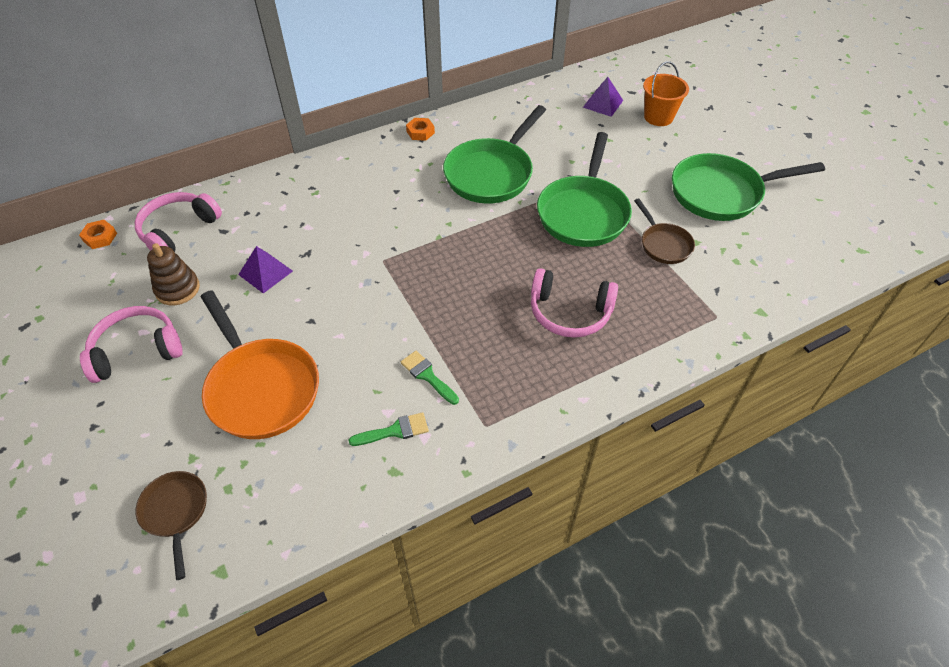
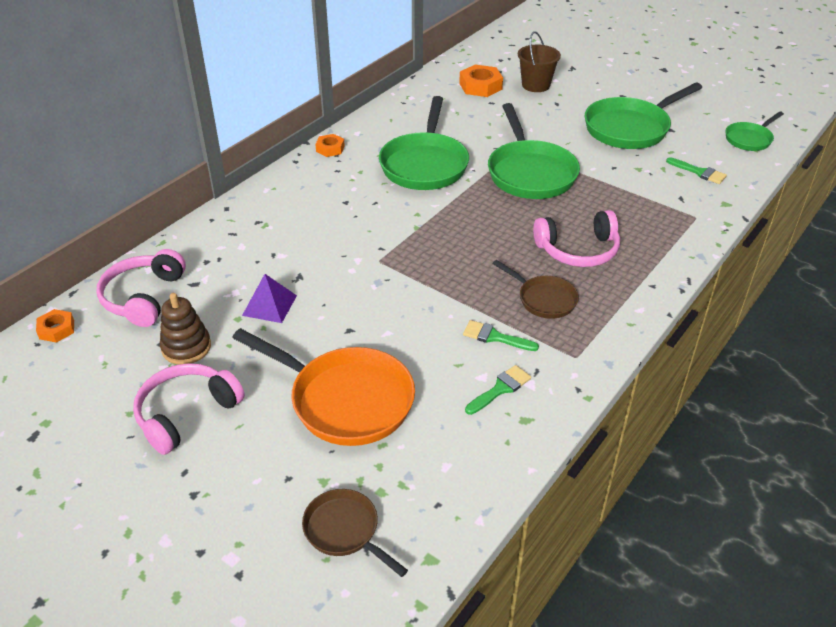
camera: 25 degrees left, 10 degrees down
(603, 103) = (480, 86): purple pyramid -> orange nut
(658, 117) = (536, 85): orange bucket -> brown bucket
(663, 244) = (614, 178): brown pan -> brown pan (544, 299)
(759, 266) = (699, 172): none -> green brush
(845, 244) = (749, 139): none -> green pan

